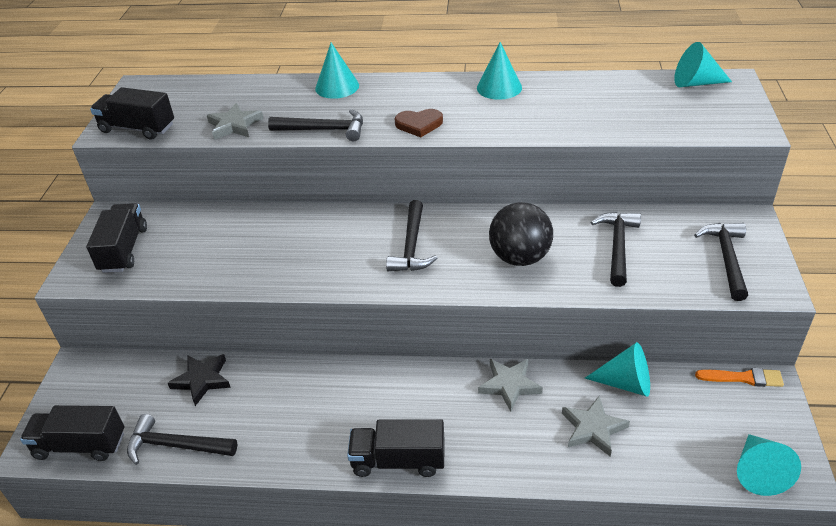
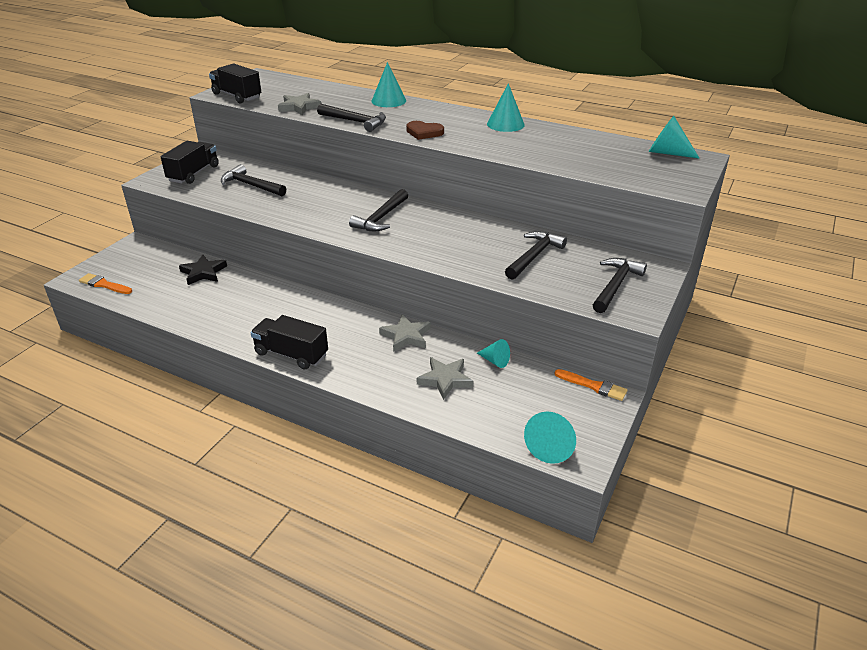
camera: 20 degrees right, 5 degrees down
(80, 445) = (104, 285): black truck -> orange brush
(176, 446) = (159, 302): black hammer -> black hammer (251, 185)
(519, 257) = (452, 244): black ball -> none
(625, 383) = (495, 361): turquoise cone -> turquoise cone, size x0.63

